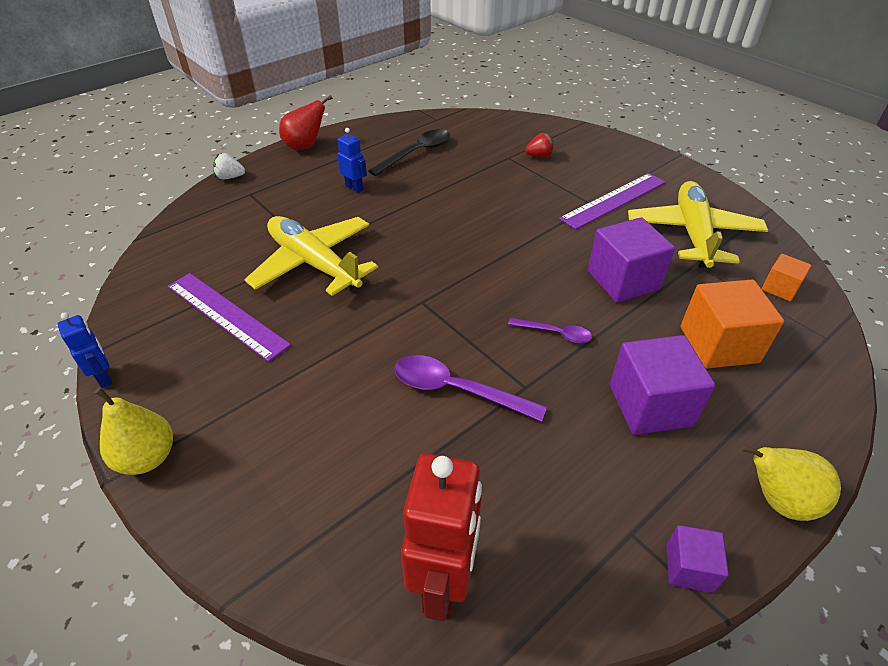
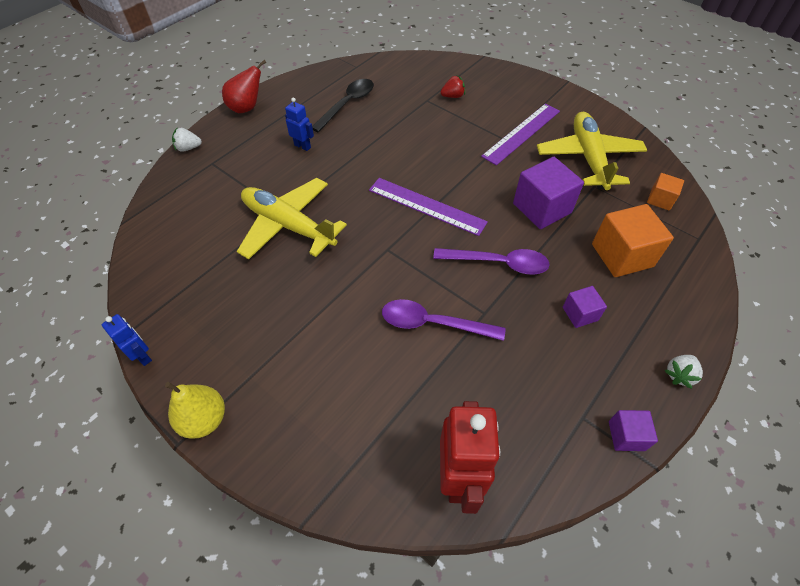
camera: 10 degrees left, 10 degrees up
(226, 315) = (228, 284): purple ruler -> purple ruler (426, 206)
(555, 333) = (498, 263): purple spoon -> purple spoon, size x1.71
(650, 405) = (580, 314): purple cube -> purple cube, size x0.54
(778, 500) = (679, 375): yellow pear -> white strawberry

